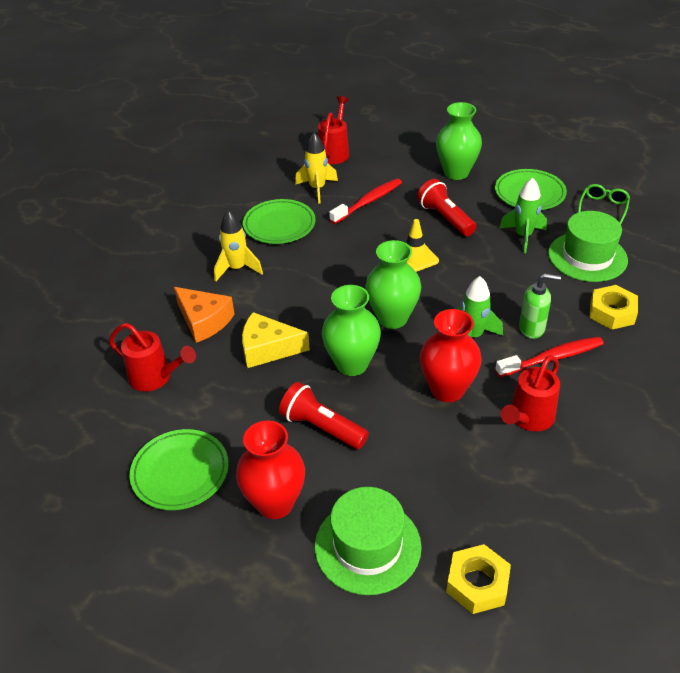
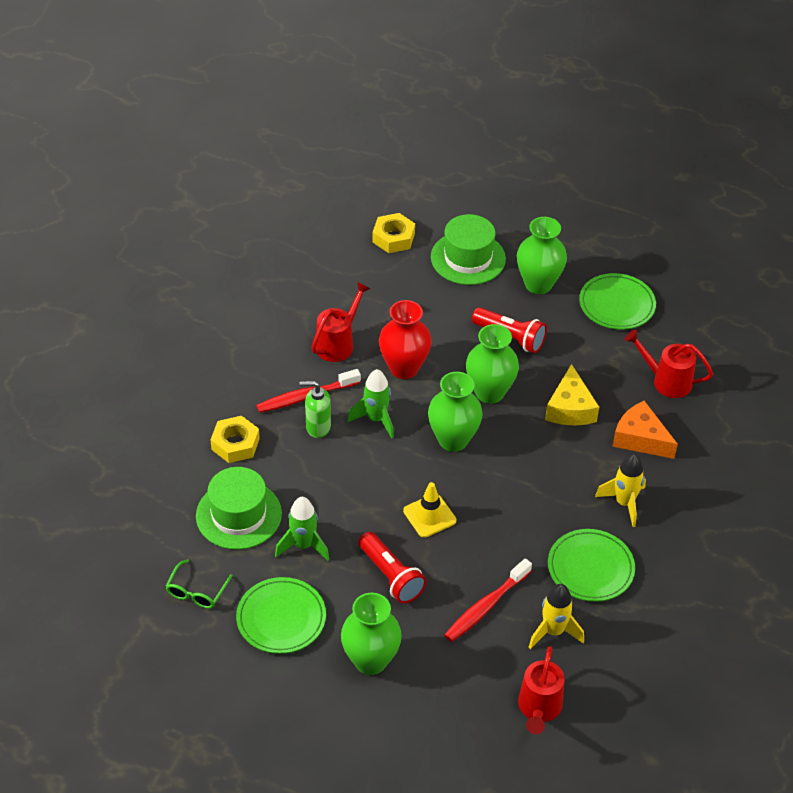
camera: 175 degrees right, 5 degrees up
(268, 349) = (570, 408): yellow cheese -> yellow cheese turned 90 degrees clockwise
(275, 503) = (538, 284): red vase -> green vase

